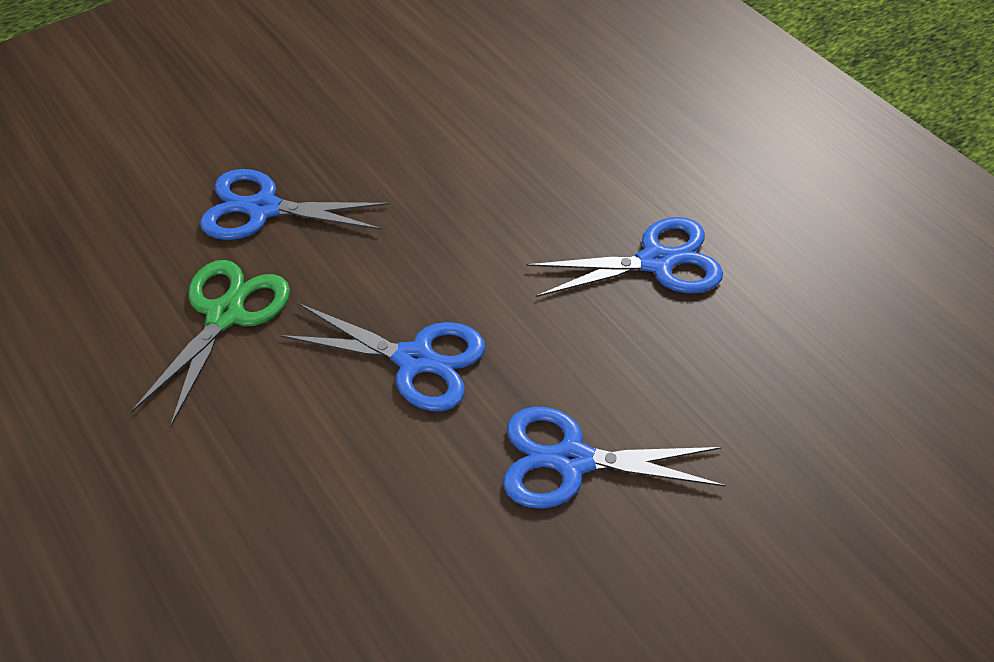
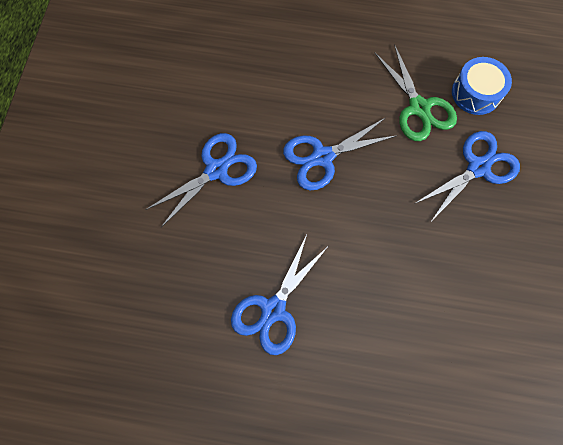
camera: 135 degrees right, 20 degrees up
(141, 274) = (476, 93): none -> blue drum

